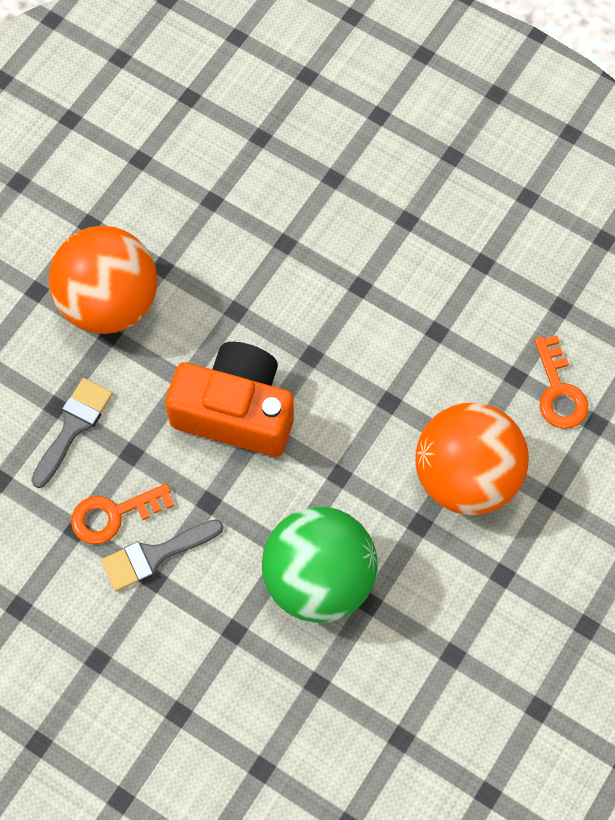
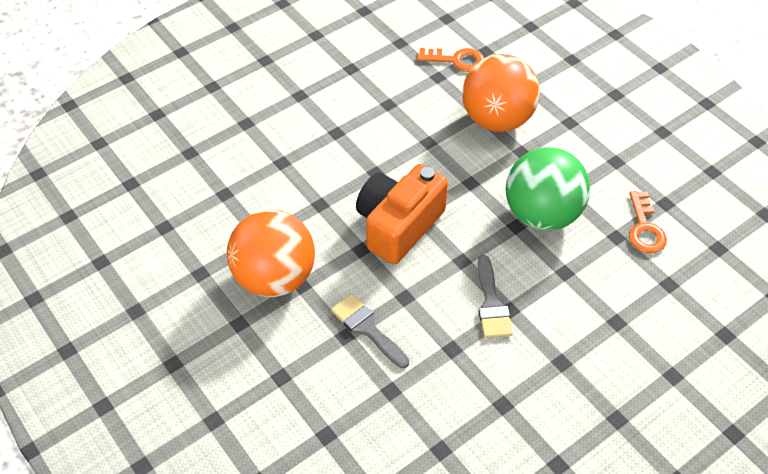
camera: 70 degrees left, 15 degrees down
(114, 514) = (450, 321): orange key -> orange key (644, 228)

